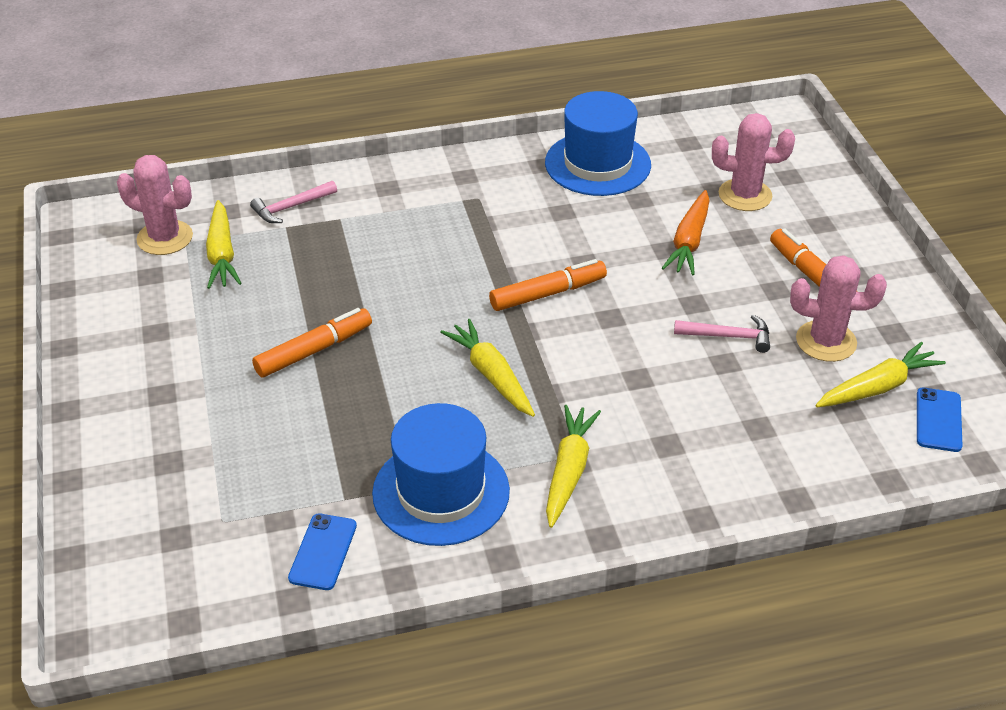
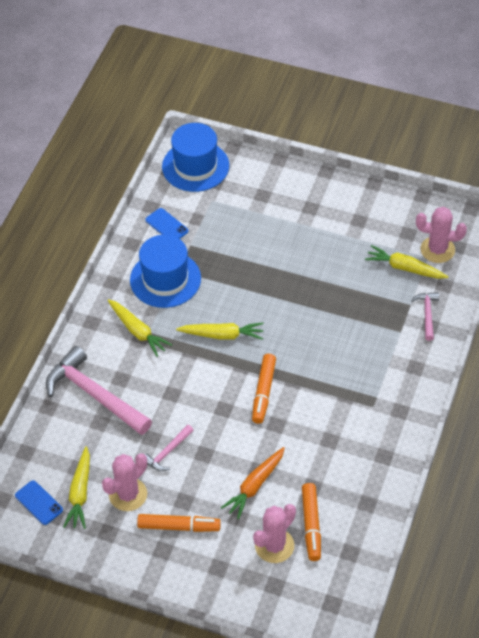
camera: 125 degrees right, 10 degrees up
(165, 238) = (437, 250): pink cactus -> pink cactus turned 45 degrees clockwise
(314, 350) = (296, 274): orange marker -> orange marker (311, 525)
(597, 164) = (363, 486): blue hat -> blue hat (195, 166)
(689, 242) = (255, 486): orange carrot -> orange carrot turned 105 degrees counterclockwise
(723, 458) = (94, 395): none -> pink hammer

